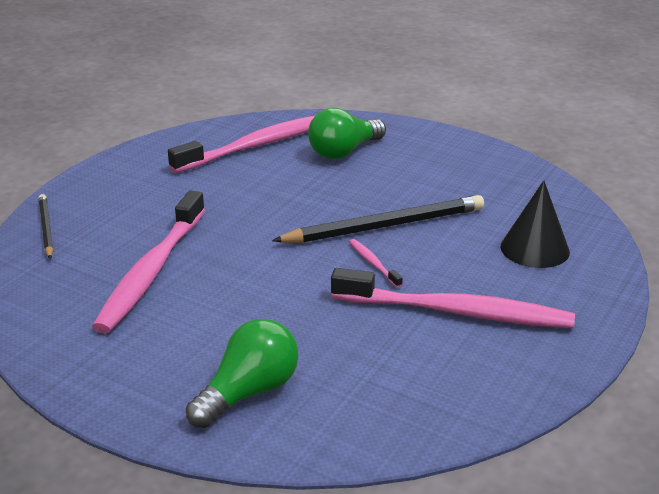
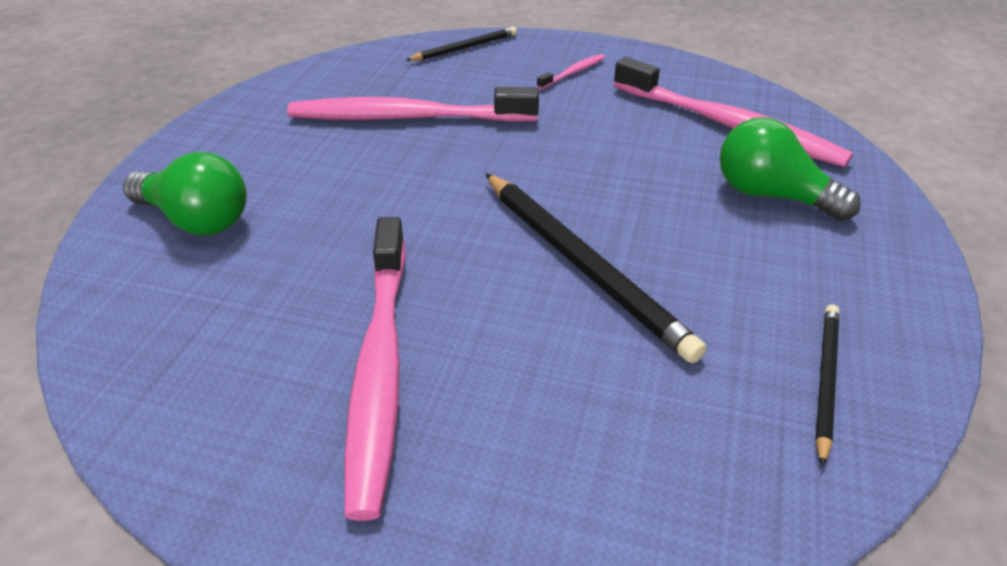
camera: 75 degrees right, 10 degrees up
(373, 263) = (479, 269): pink toothbrush -> pink toothbrush (573, 72)
(501, 177) = (825, 380): none -> black pencil
(534, 249) = (596, 449): black cone -> none

